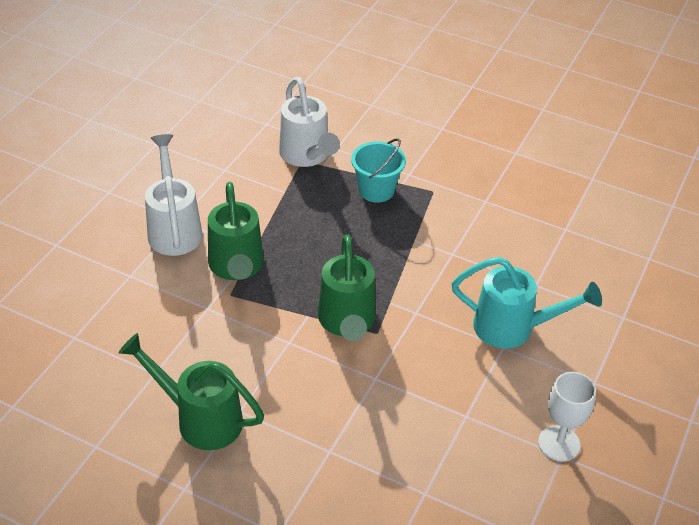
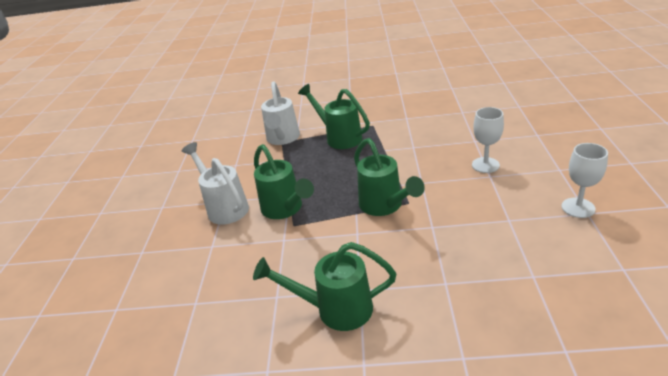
camera: 20 degrees left, 10 degrees down
(307, 156) = (282, 139): white watering can -> white watering can turned 45 degrees clockwise
(376, 190) = (339, 137): turquoise bucket -> green watering can
(513, 328) = (485, 165): turquoise watering can -> white goblet

